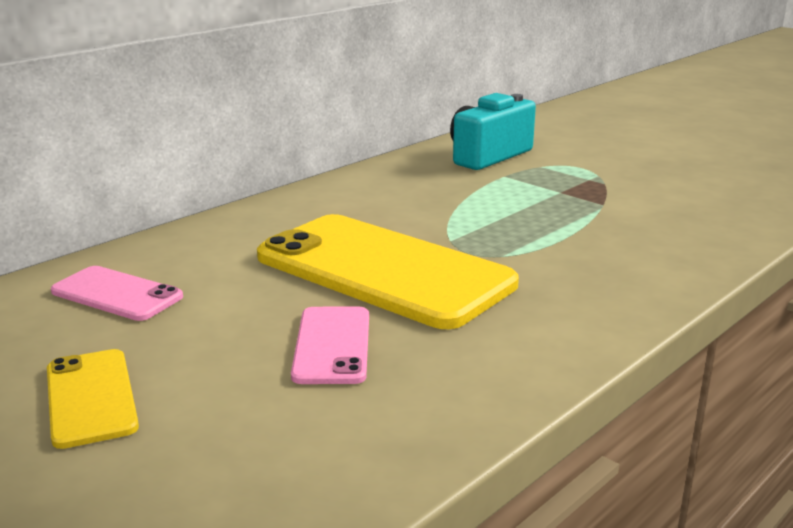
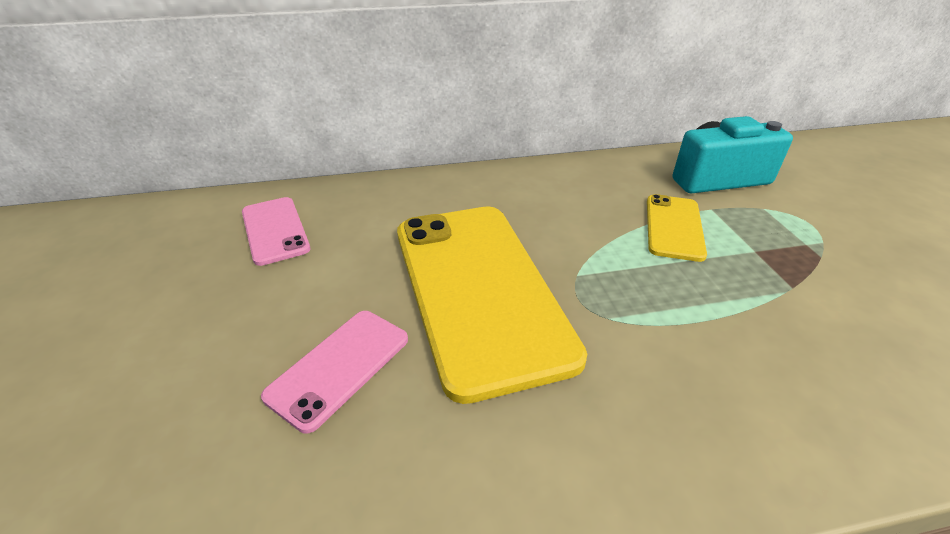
camera: 35 degrees right, 15 degrees up
(90, 398) = (136, 333): yellow phone -> yellow phone (673, 227)

